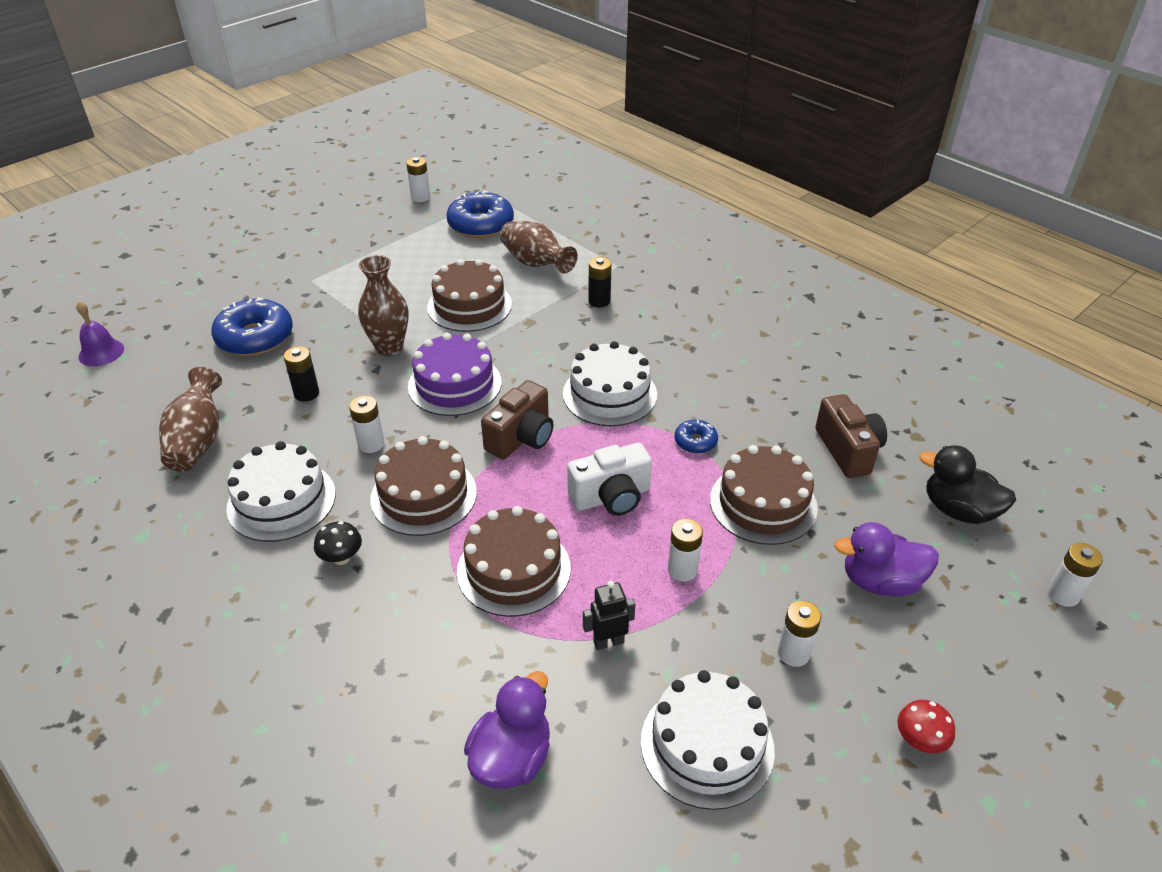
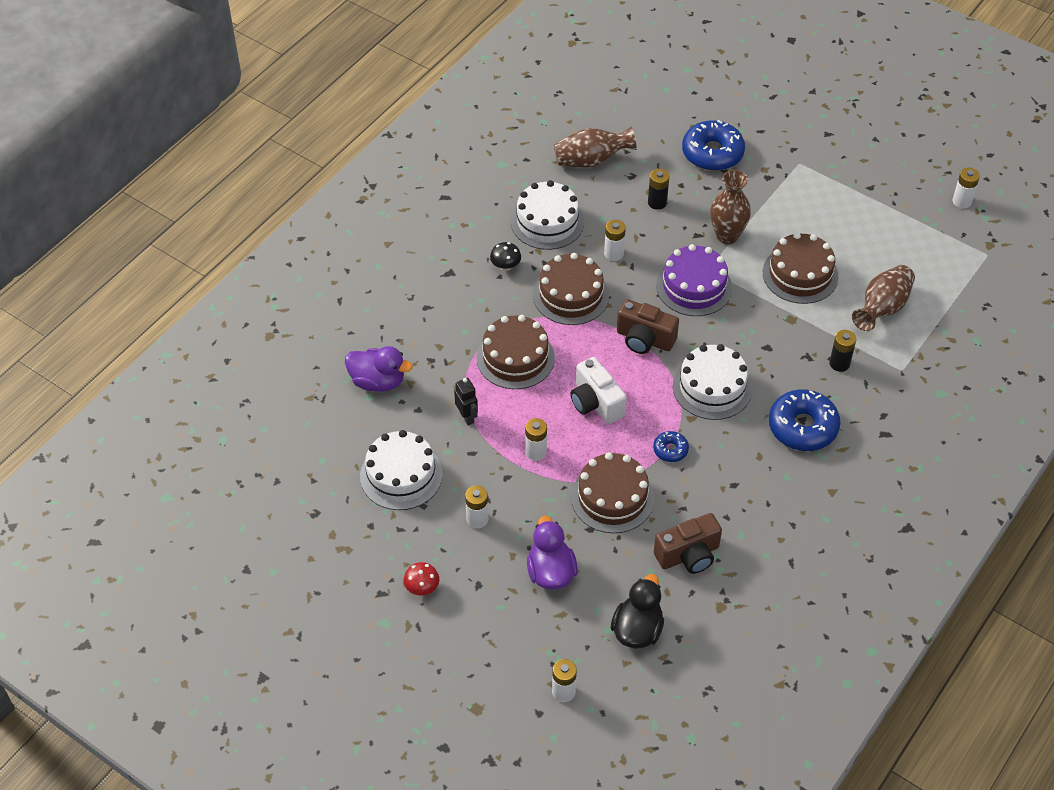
camera: 80 degrees right, 10 degrees up
(101, 352) = (667, 75): purple bell -> none
(481, 225) = (932, 256): blue donut -> blue donut (802, 427)

